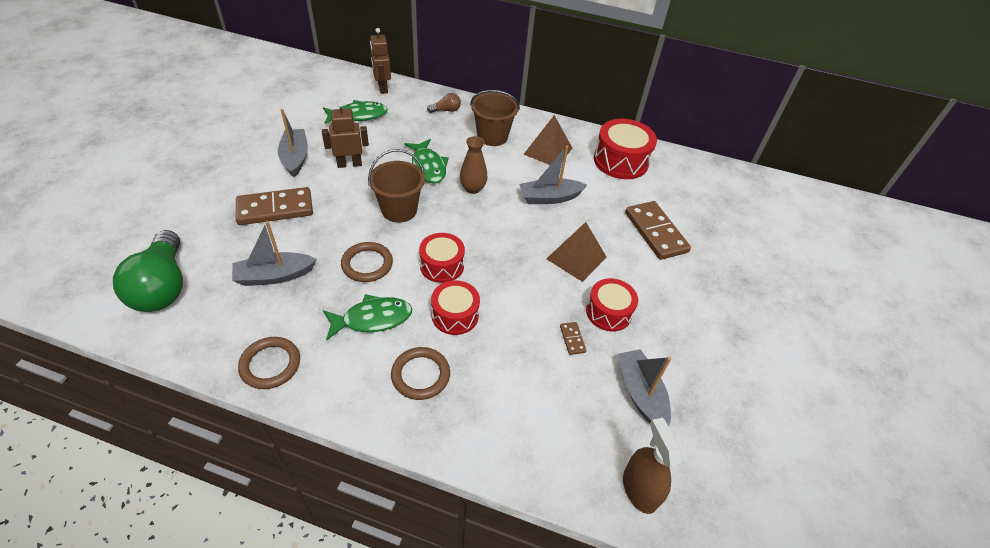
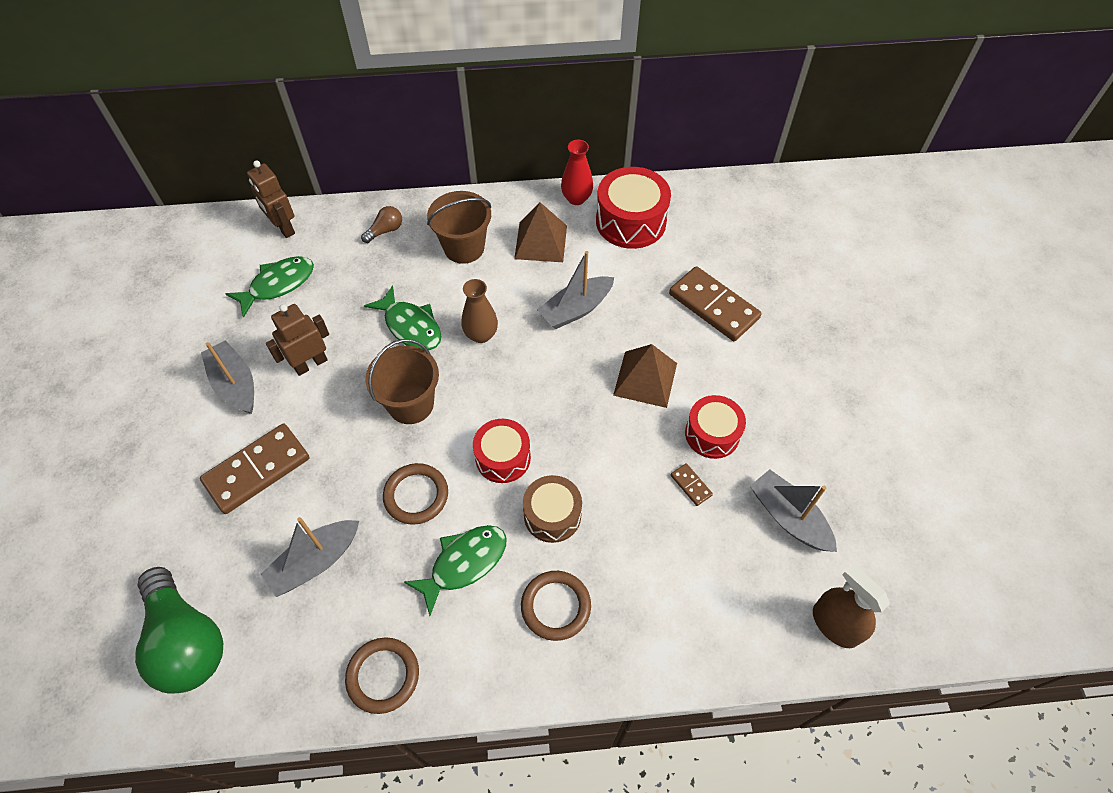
camera: 20 degrees left, 10 degrees up
(455, 315) = (552, 515): red drum -> brown drum
(588, 135) = (576, 198): none -> red vase

